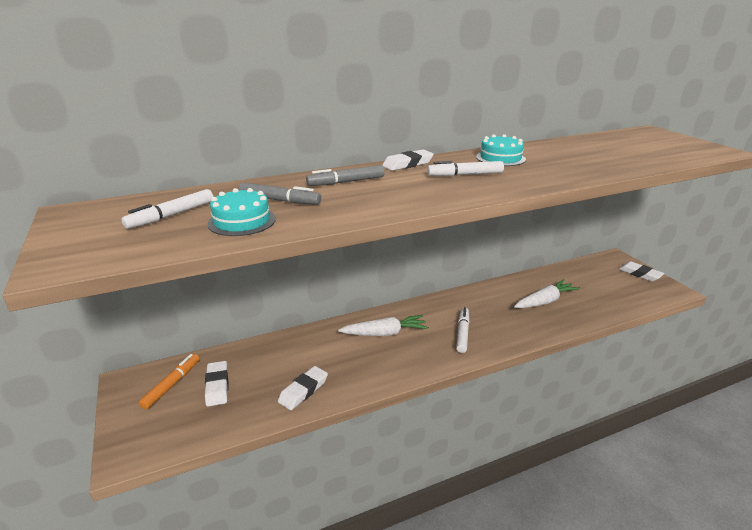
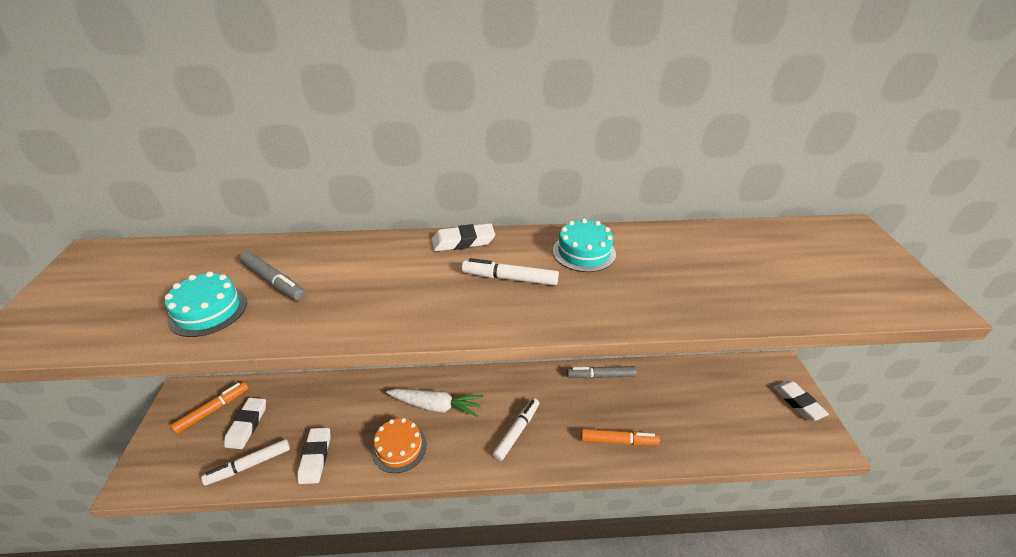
camera: 20 degrees right, 10 degrees up
(171, 215) = (159, 283): white marker -> white marker (249, 465)
(303, 390) = (315, 457): white eraser -> white eraser turned 60 degrees counterclockwise
(346, 182) = (367, 262): grey marker -> grey marker (600, 376)
(374, 366) = (399, 448): none -> orange cake
(540, 321) = (618, 441): none -> orange marker
(544, 301) = (642, 412): white carrot -> none

